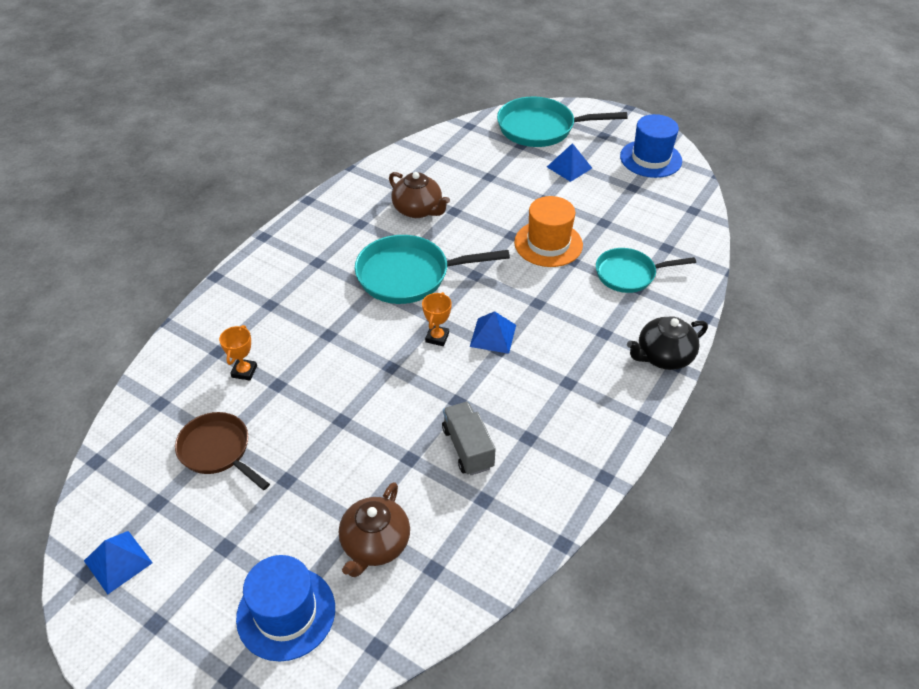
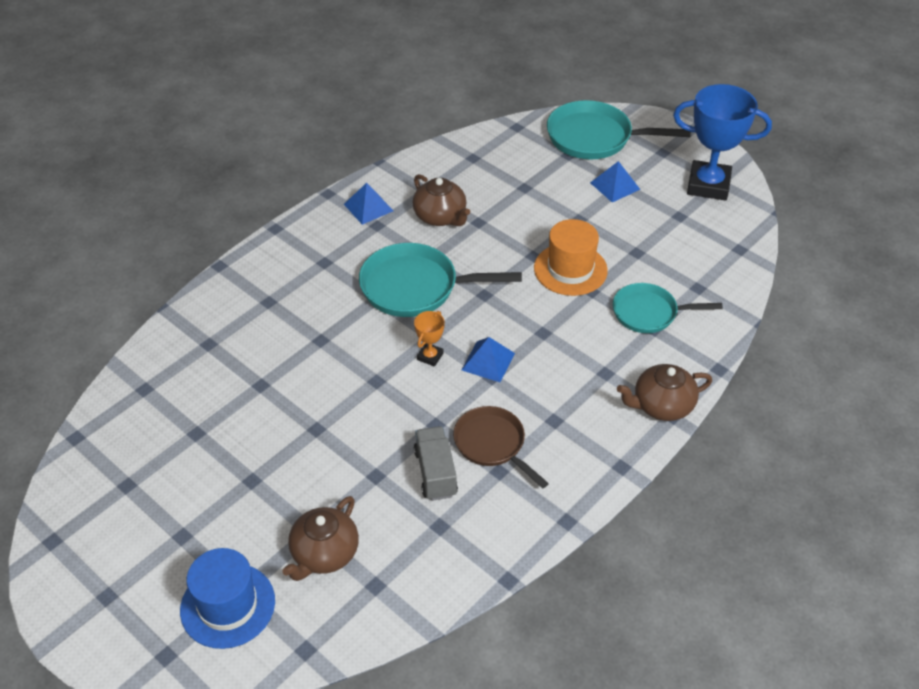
camera: 10 degrees right, 0 degrees up
(118, 561) = (82, 535): blue pyramid -> blue pyramid (368, 207)
(217, 450) = (191, 443): brown pan -> brown pan (492, 444)
(244, 371) = (230, 367): orange trophy -> none
(650, 159) = (708, 185): blue hat -> blue trophy
(663, 356) = (662, 405): black teapot -> brown teapot

